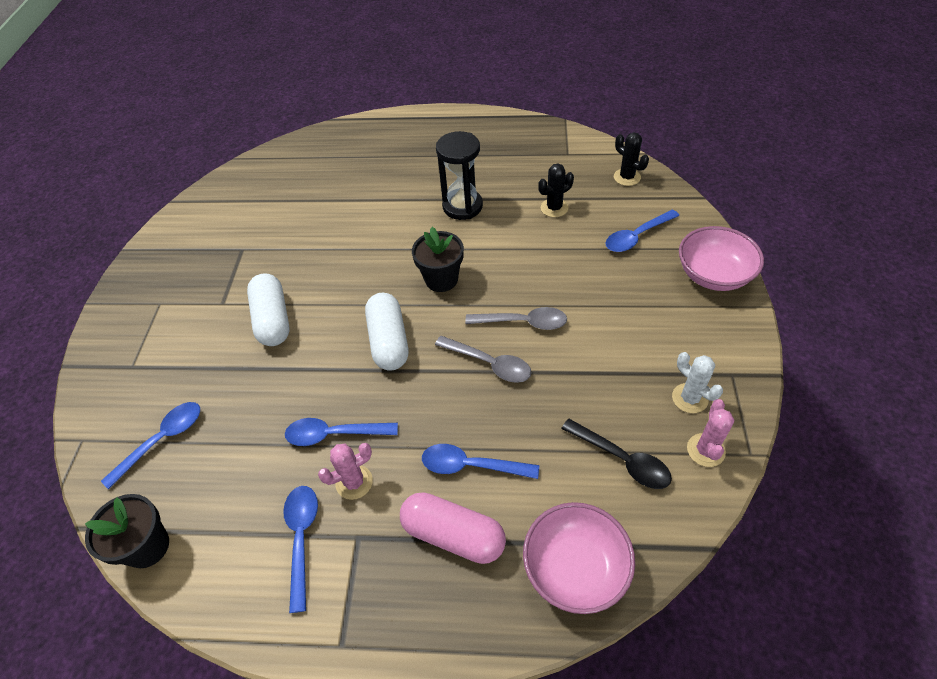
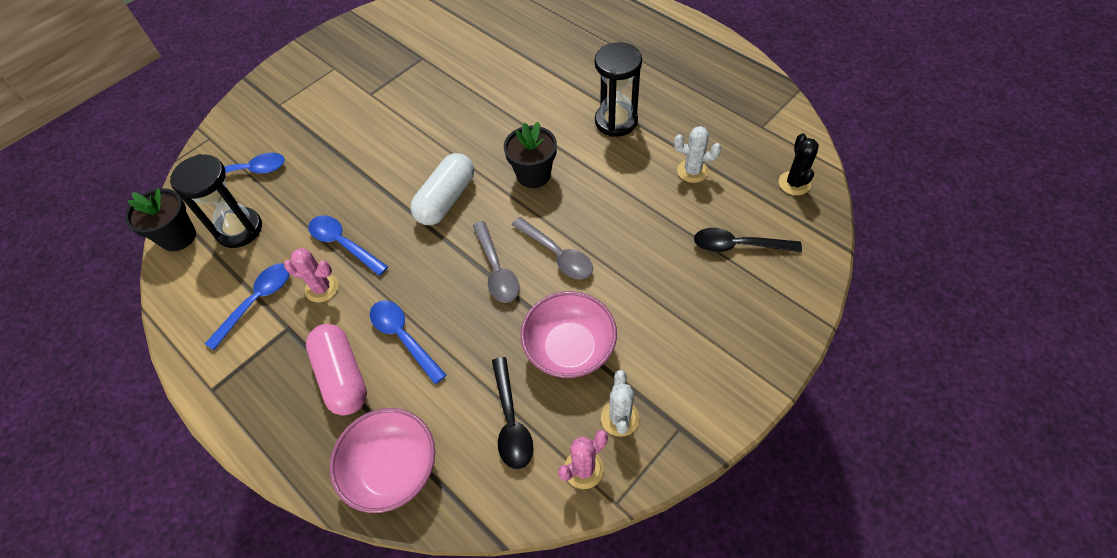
camera: 40 degrees right, 5 degrees up
(211, 494) = (239, 229): none -> black hourglass
(273, 319) = (389, 128): white capsule -> none
(554, 208) = (692, 171): black cactus -> white cactus
(637, 236) = (738, 245): blue spoon -> black spoon
(713, 275) = (770, 329): pink bowl -> pink bowl (569, 348)

